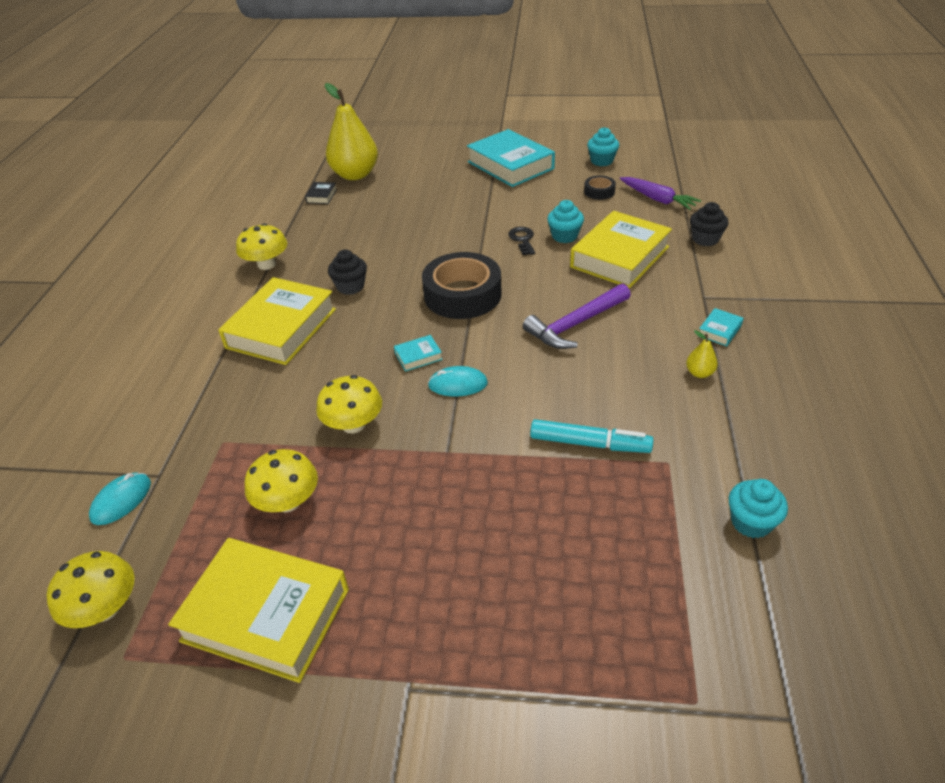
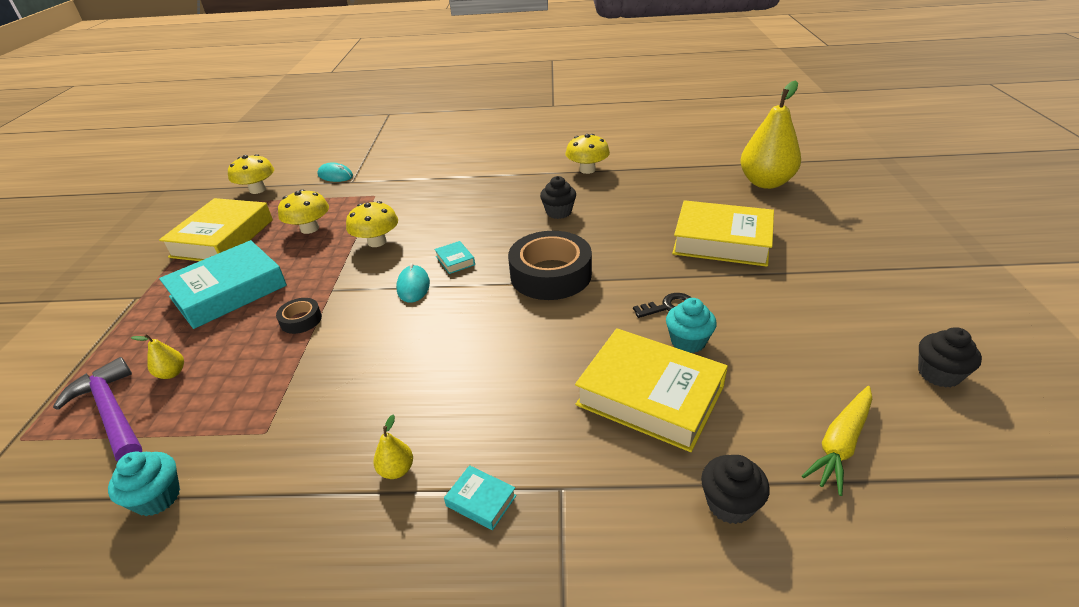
camera: 85 degrees right, 5 degrees down
(281, 328) = (498, 192): yellow book -> yellow book (722, 241)
(321, 196) = (712, 173): black book -> none
(510, 165) = (859, 283): turquoise book -> turquoise book (228, 291)
(576, 324) = (499, 358): purple hammer -> purple hammer (112, 412)
(584, 572) = (172, 373): none -> yellow pear
(590, 444) = (311, 373): turquoise marker -> none
(599, 192) = (829, 372): black tape -> black tape (301, 320)
(601, 161) = (938, 374): turquoise cupcake -> black cupcake
(657, 199) = (840, 444): purple carrot -> yellow carrot

